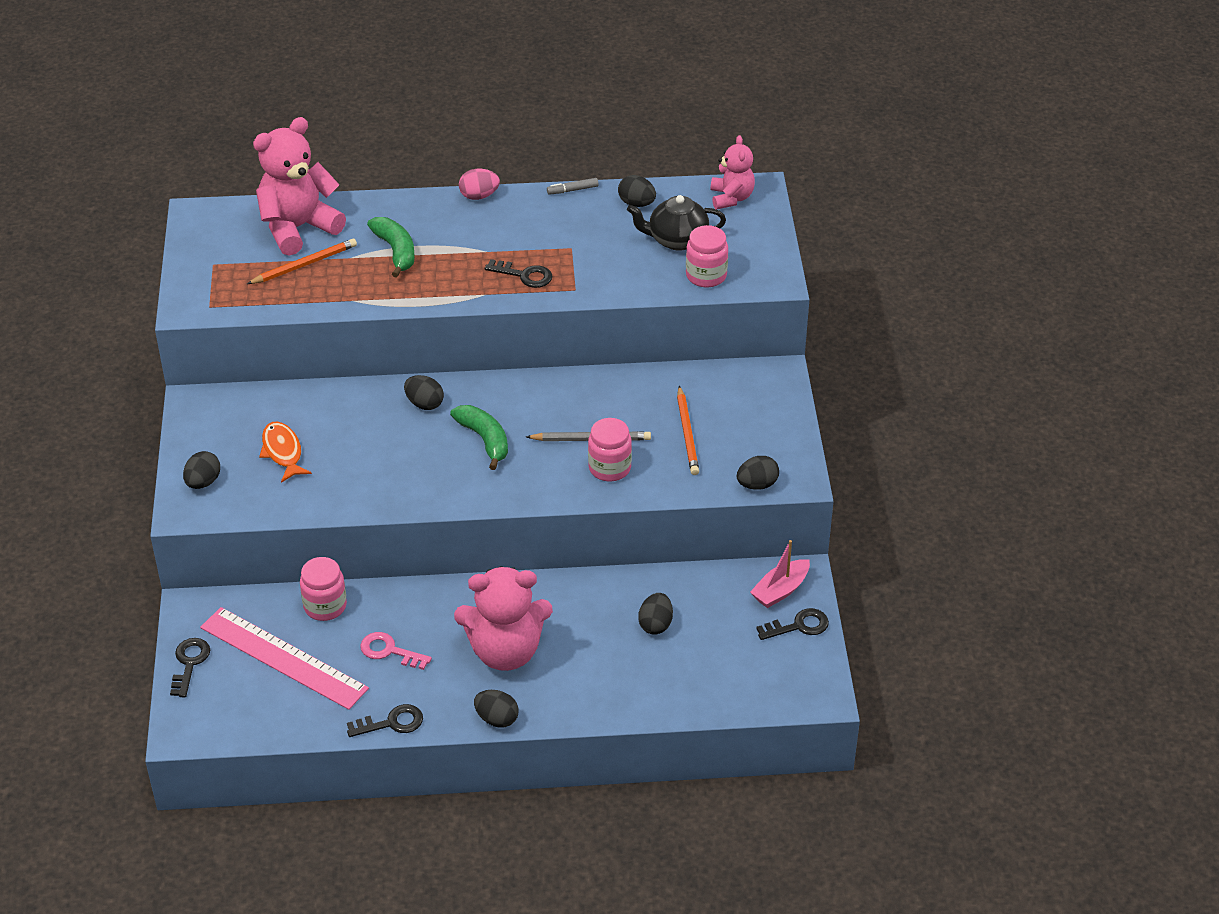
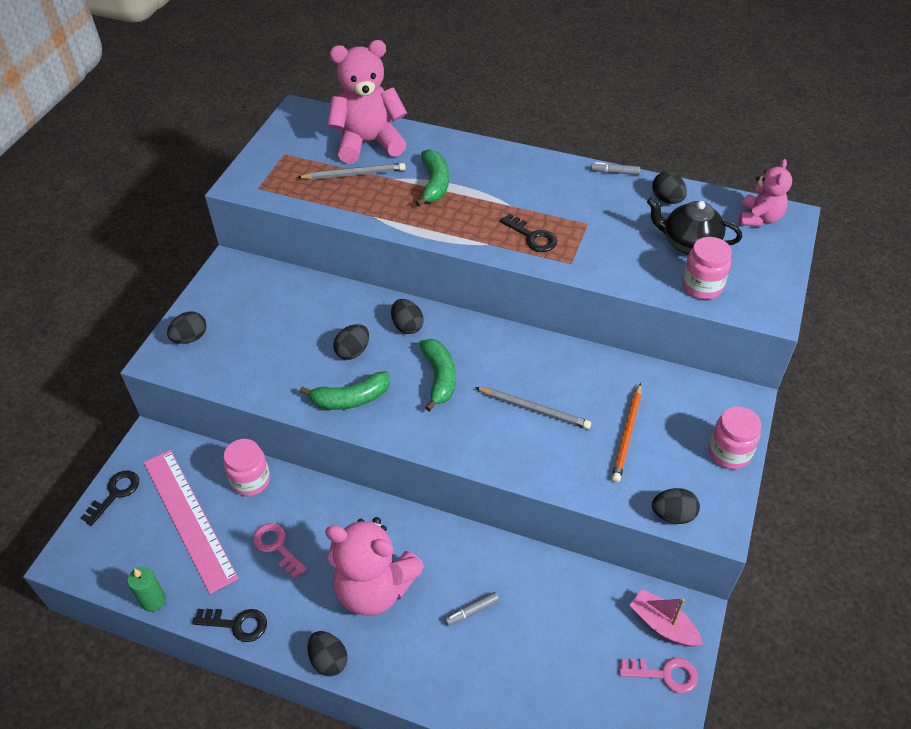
camera: 25 degrees right, 5 degrees up
(283, 452) = (268, 332): orange fish -> none
(296, 733) = (153, 600): none -> green candle
(304, 264) = (354, 174): orange pencil -> grey pencil
(409, 485) = (351, 399): none -> green banana
(479, 196) = (531, 156): pink egg -> none
(606, 638) = (471, 611): none -> grey marker
(609, 468) = (537, 445): pink jar -> pink jar (729, 453)
(655, 624) = (524, 615): black egg -> black egg (353, 351)
(780, 590) = (662, 625): pink boat -> pink boat turned 60 degrees clockwise
(798, 626) = (665, 674): black key -> pink key

